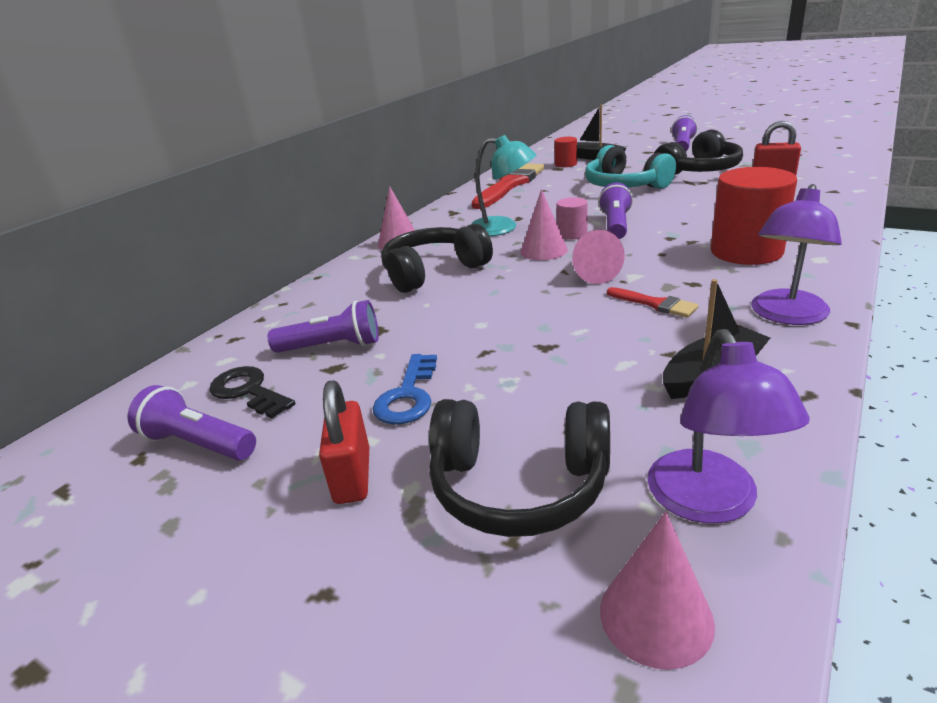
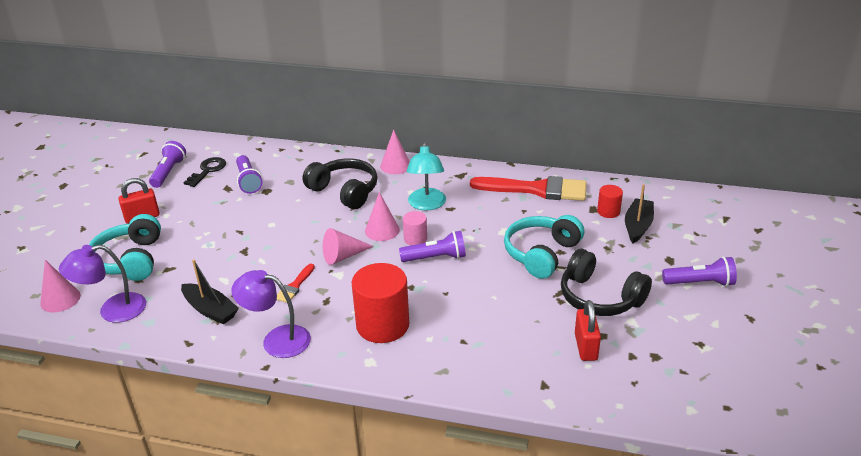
camera: 70 degrees right, 5 degrees up
(408, 396) = (199, 216): blue key -> none
(519, 486) = (130, 260): black headphones -> turquoise headphones

